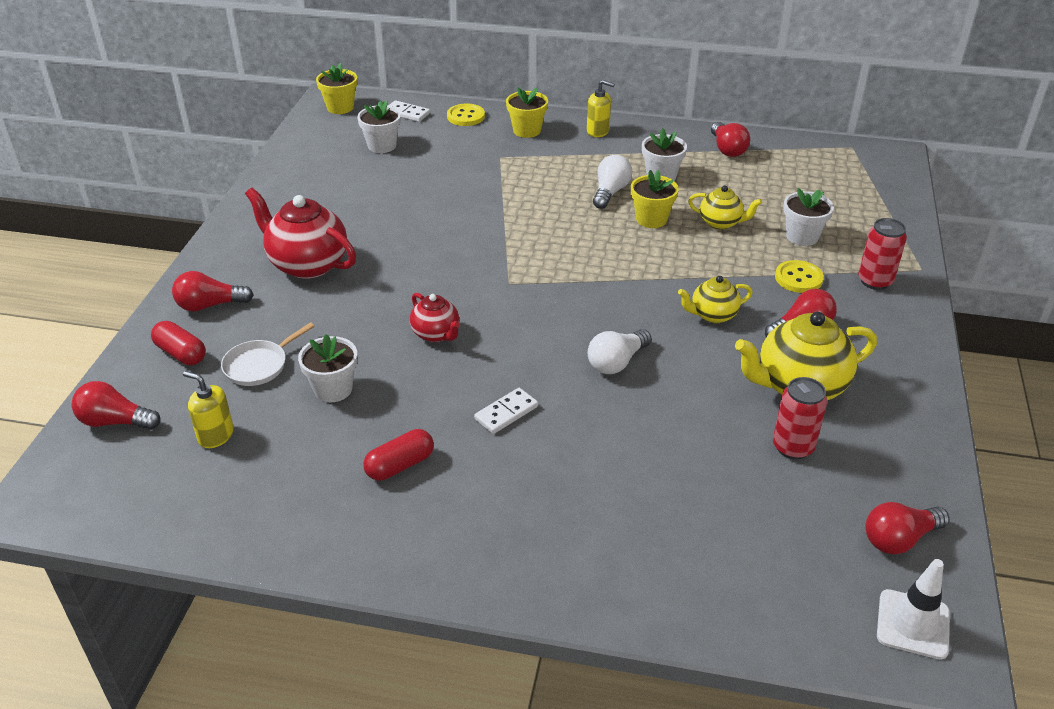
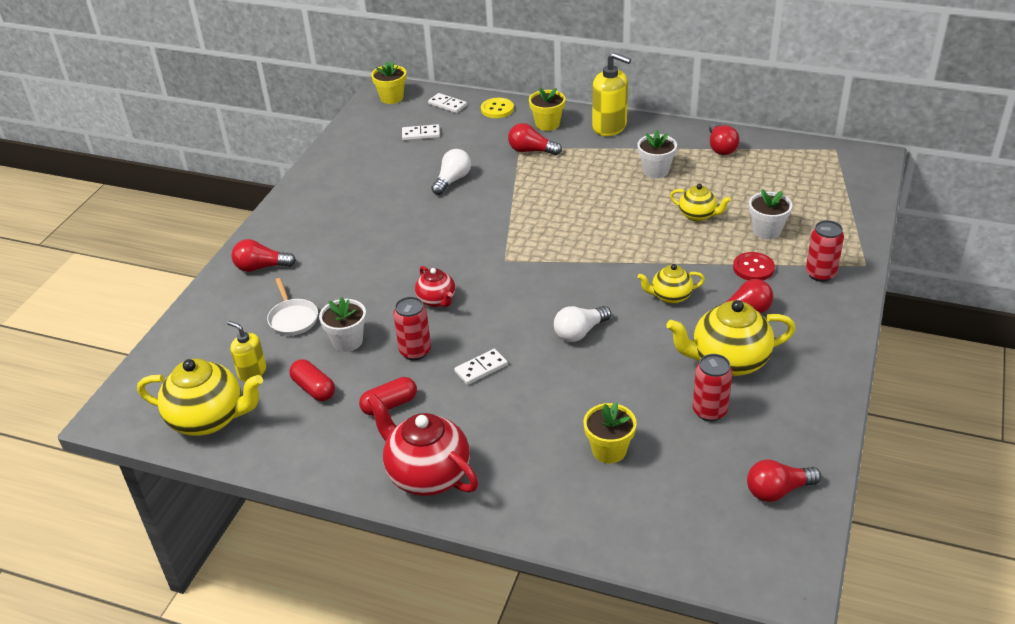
camera: 10 degrees right, 0 degrees up
(115, 422) = (178, 357): red light bulb -> red light bulb (531, 151)
(166, 499) = (209, 419): none -> yellow teapot
(181, 353) = (234, 305): red capsule -> red capsule (314, 389)
(259, 365) = (293, 318): white pan -> white pan turned 75 degrees counterclockwise
(307, 264) = (343, 236): red teapot -> red teapot (427, 475)
(382, 146) = (421, 134): white flower pot -> white domino
(420, 397) = (415, 351): none -> red can
(598, 131) = (609, 127): yellow soap dispenser -> yellow soap dispenser, size x1.67
(610, 192) = (607, 183): white light bulb -> white light bulb (452, 180)
(651, 219) = (638, 209): yellow flower pot -> yellow flower pot (609, 450)
(798, 278) = (753, 268): yellow button -> red button
(913, 624) = (769, 557): white traffic cone -> none

